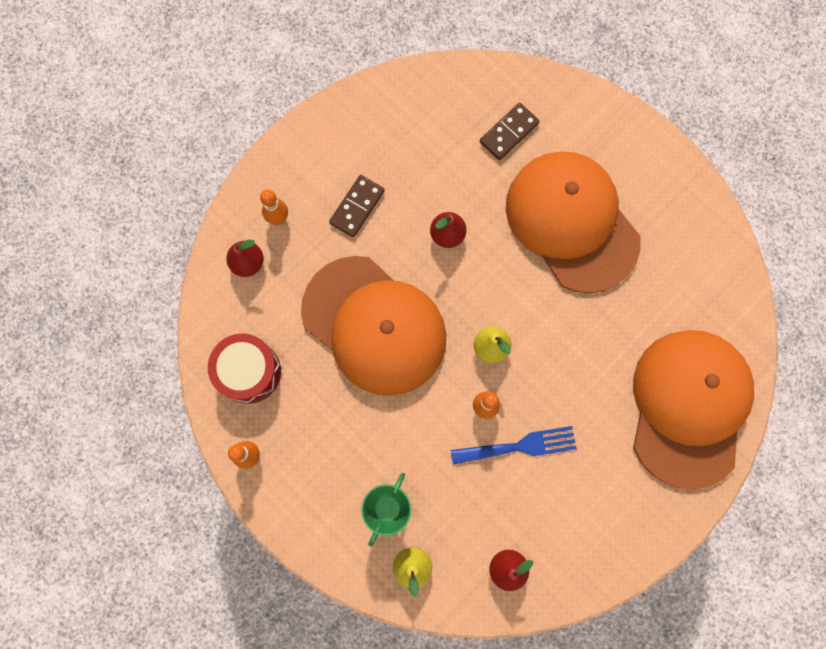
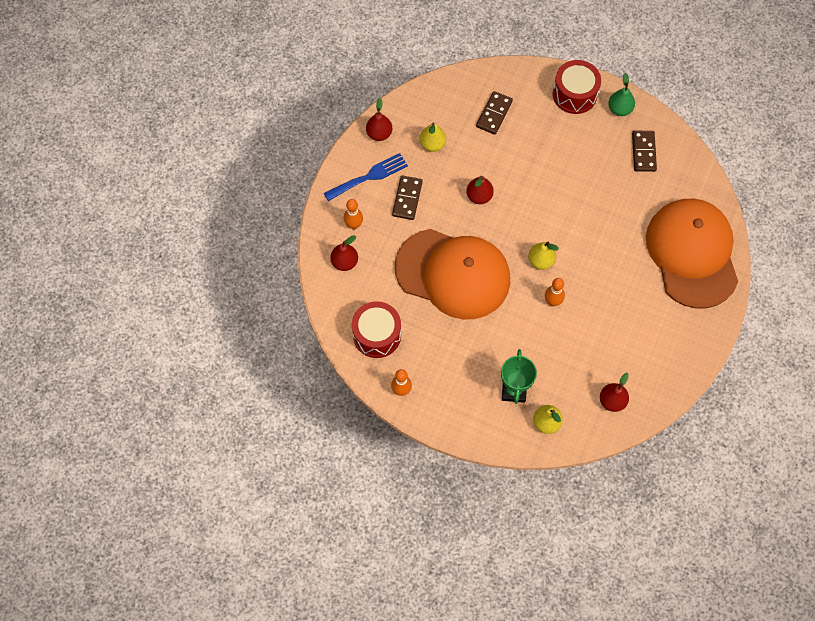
camera: 20 degrees left, 10 degrees down
(356, 110) = (379, 133): none -> red pear
(416, 147) = (432, 144): none -> yellow pear
(520, 446) = (588, 319): blue fork -> blue fork (369, 176)
(571, 222) = (562, 159): orange cap -> none
(621, 141) = (574, 94): none -> red drum
(671, 180) = (619, 109): none -> green pear
(679, 248) = (643, 152): none -> brown domino

